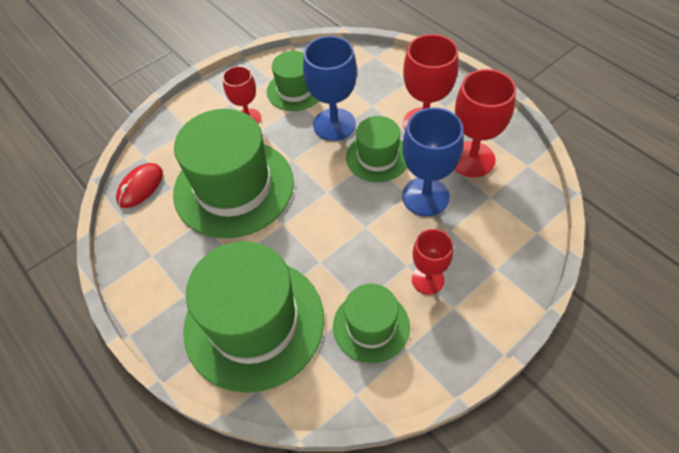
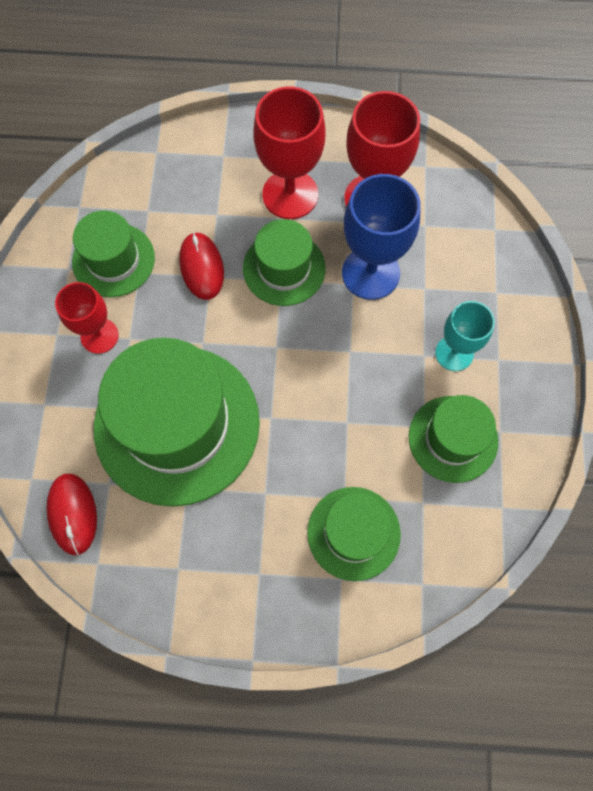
camera: 50 degrees left, 15 degrees up
(254, 323) = (353, 533): green hat -> green hat, size x0.54
(334, 124) = (201, 267): blue goblet -> red mouse
(427, 280) = (454, 353): red goblet -> turquoise goblet

